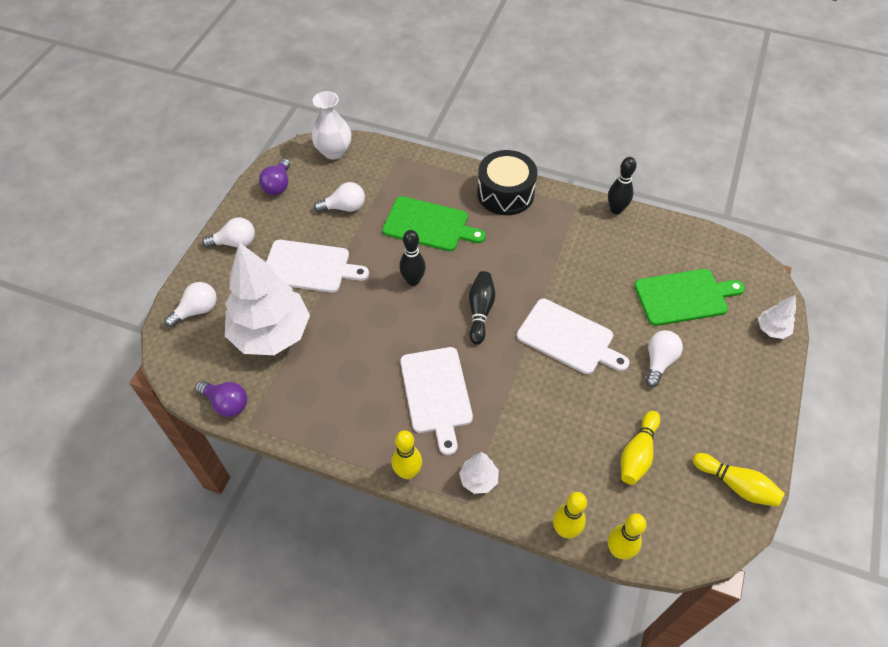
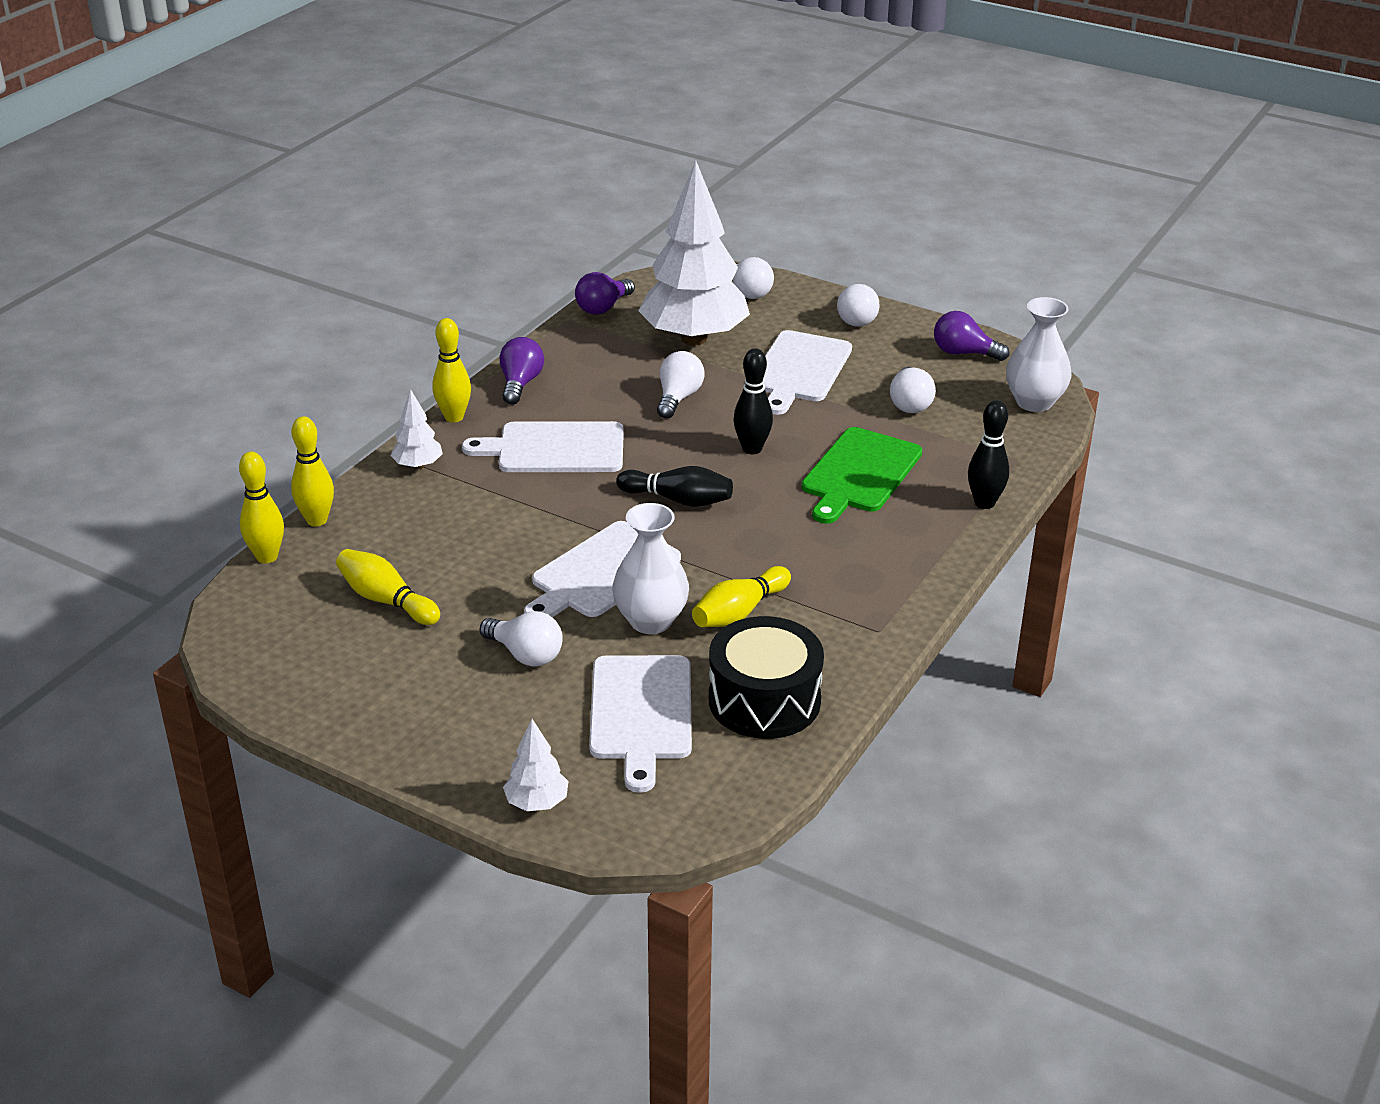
camera: 100 degrees right, 20 degrees down
(352, 437) = (520, 384): none -> purple light bulb
(357, 330) = (678, 398): none -> white light bulb
(505, 193) = (918, 556): black drum -> black drum (764, 700)
(605, 305) = (651, 620): none -> white vase
(616, 209) = (859, 676): black bowling pin -> black bowling pin (984, 503)
(684, 296) = (641, 713): green cutting board -> white cutting board
(736, 485) = (292, 682): yellow bowling pin -> yellow bowling pin (739, 612)

